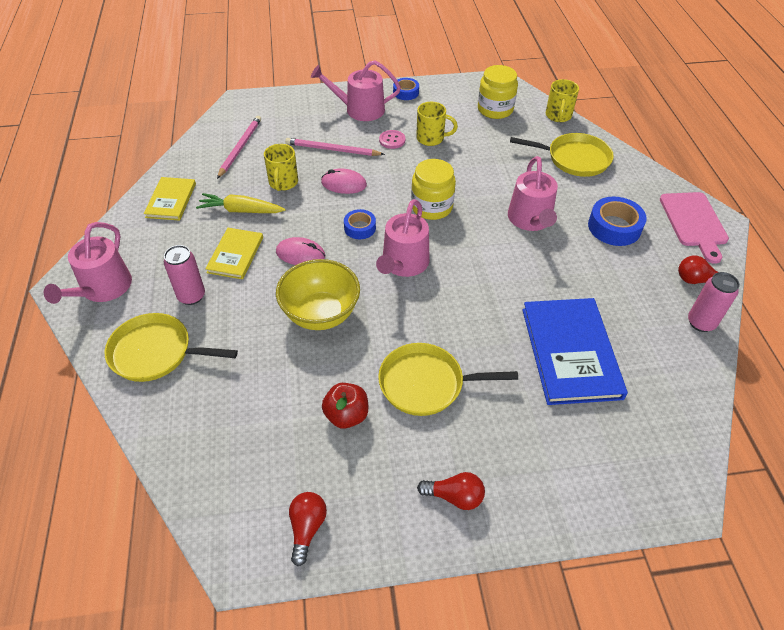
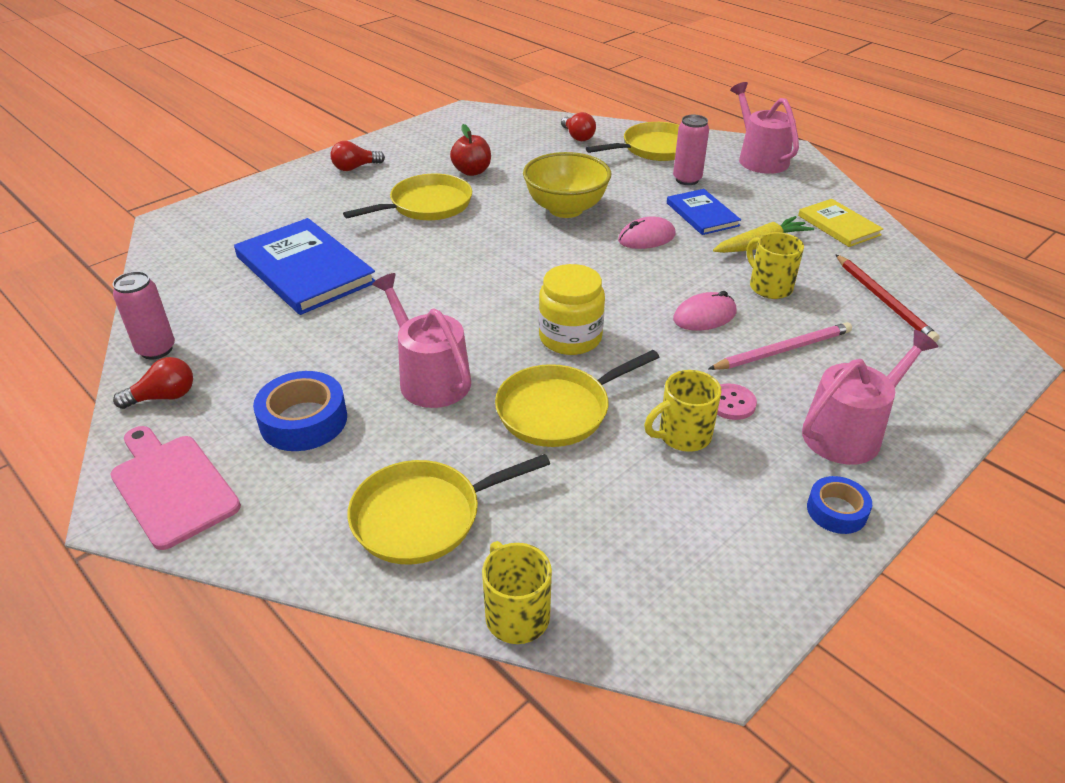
camera: 145 degrees right, 10 degrees down
(235, 255) = (702, 214): yellow book -> blue book
(240, 148) = (883, 300): pink pencil -> red pencil
(307, 528) = (442, 129): red light bulb -> red light bulb (577, 137)
(360, 228) = (622, 281): blue tape -> none
(403, 264) = (537, 270): pink watering can -> none
(477, 173) = (558, 410): none -> yellow pan
(495, 109) = (647, 561): yellow jar -> none

